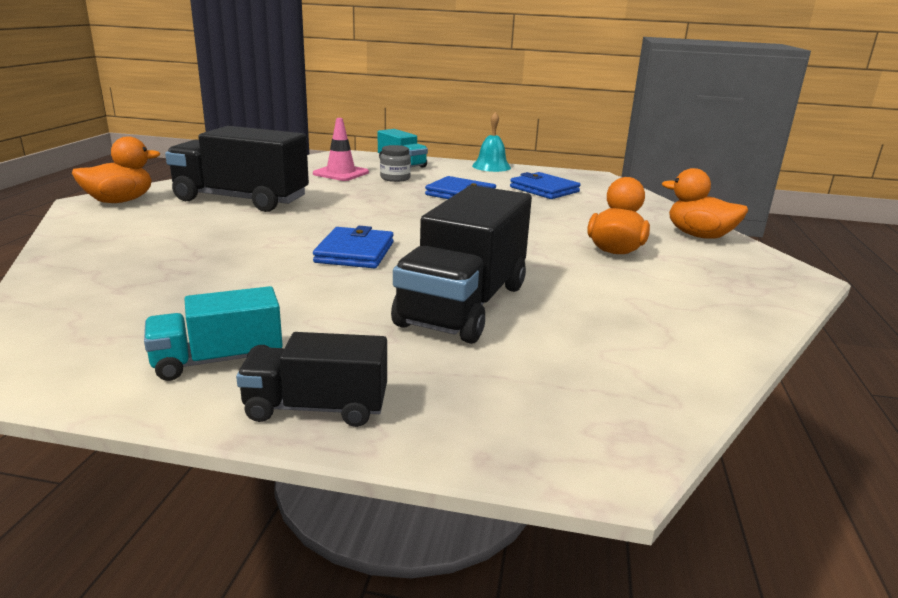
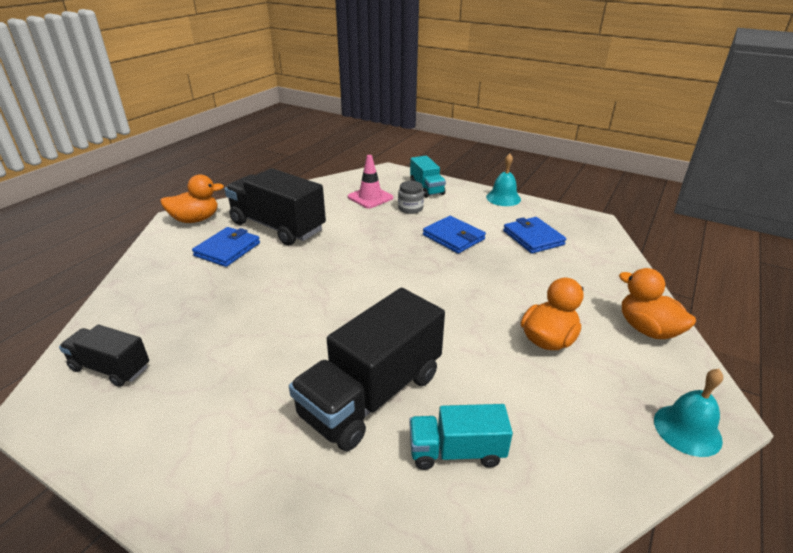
camera: 20 degrees right, 10 degrees up
(218, 360) = (163, 427): turquoise truck -> turquoise truck (456, 451)
(316, 408) = (197, 501): black truck -> black truck (111, 368)
(354, 252) = (325, 308): blue wallet -> blue wallet (227, 249)
(783, 289) = (687, 430): none -> turquoise bell

